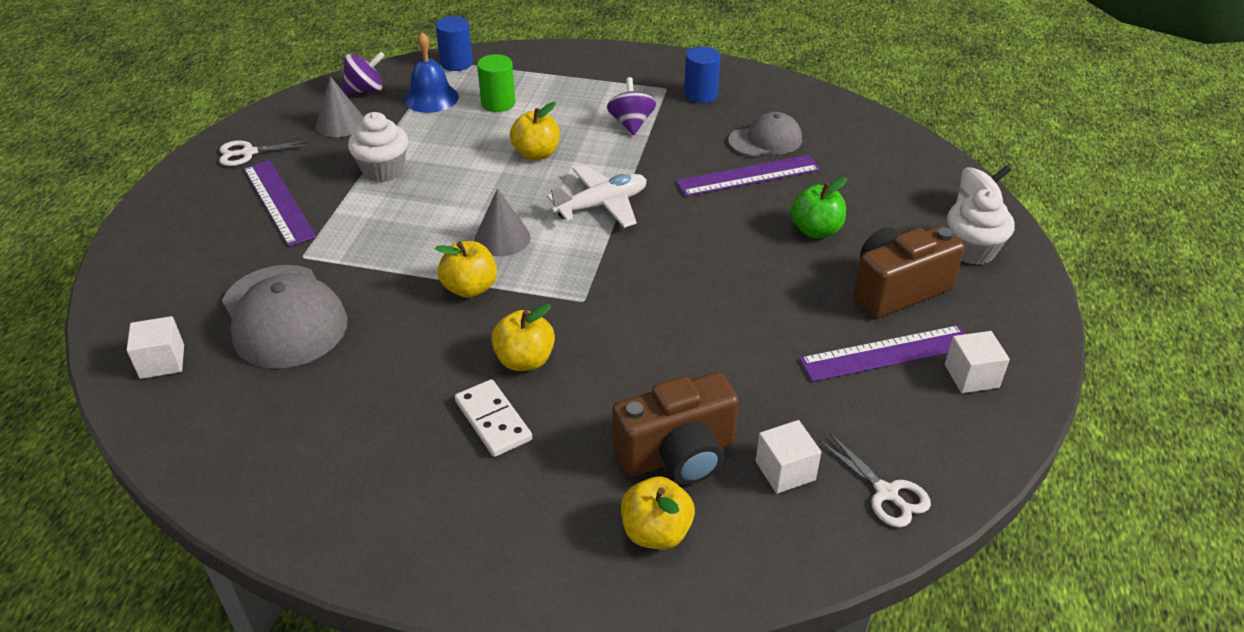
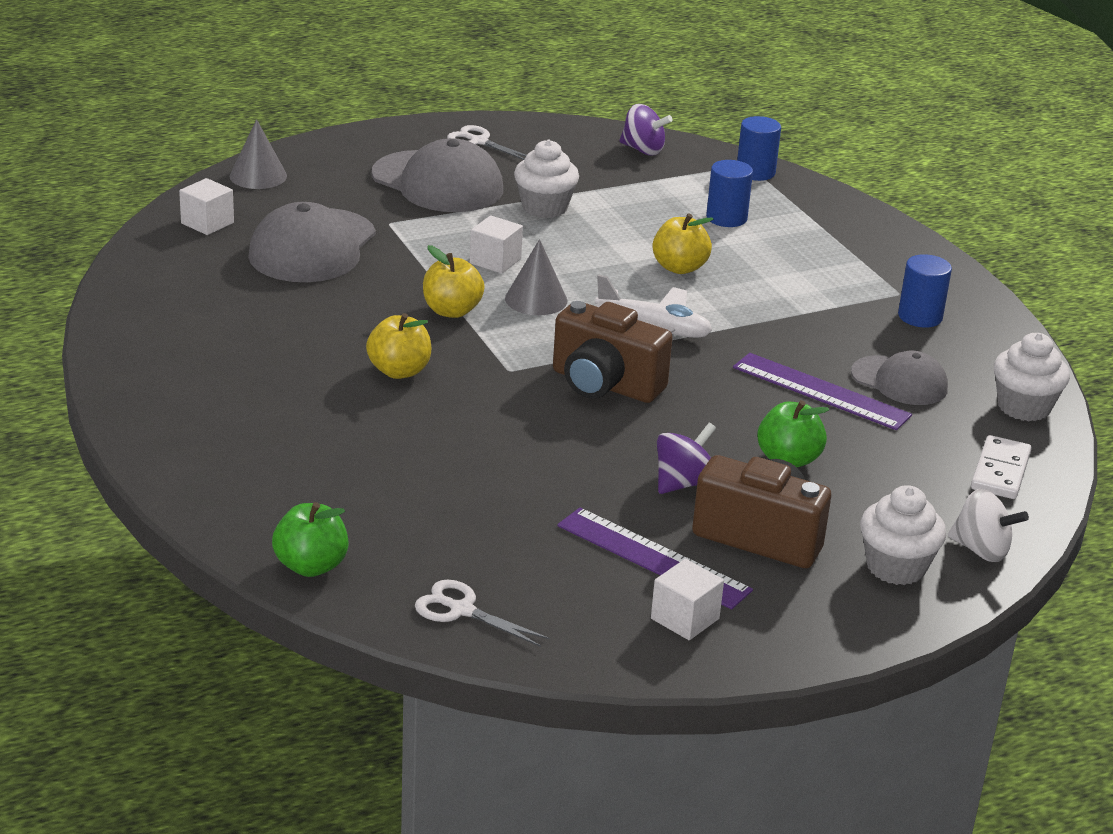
camera: 50 degrees right, 10 degrees down
(278, 202) = (438, 183): purple ruler -> grey cap
(340, 123) = (578, 160): grey cone -> grey cone (258, 176)
(431, 98) = (681, 183): blue bell -> none
(493, 420) = (314, 384): white domino -> white domino (1000, 471)
(498, 103) = (726, 218): green cylinder -> blue cylinder
(631, 123) = (805, 297): purple spinning top -> purple spinning top (683, 483)
(656, 532) = (283, 504): yellow apple -> none
(678, 455) = (380, 485): brown camera -> brown camera (605, 384)
(761, 559) = (311, 566): none -> green apple
(785, 470) = (425, 546): white cube -> white cube (495, 261)
(836, 112) = (1023, 407): none -> white cupcake
(886, 493) = (461, 610): white scissors -> white scissors turned 105 degrees clockwise

